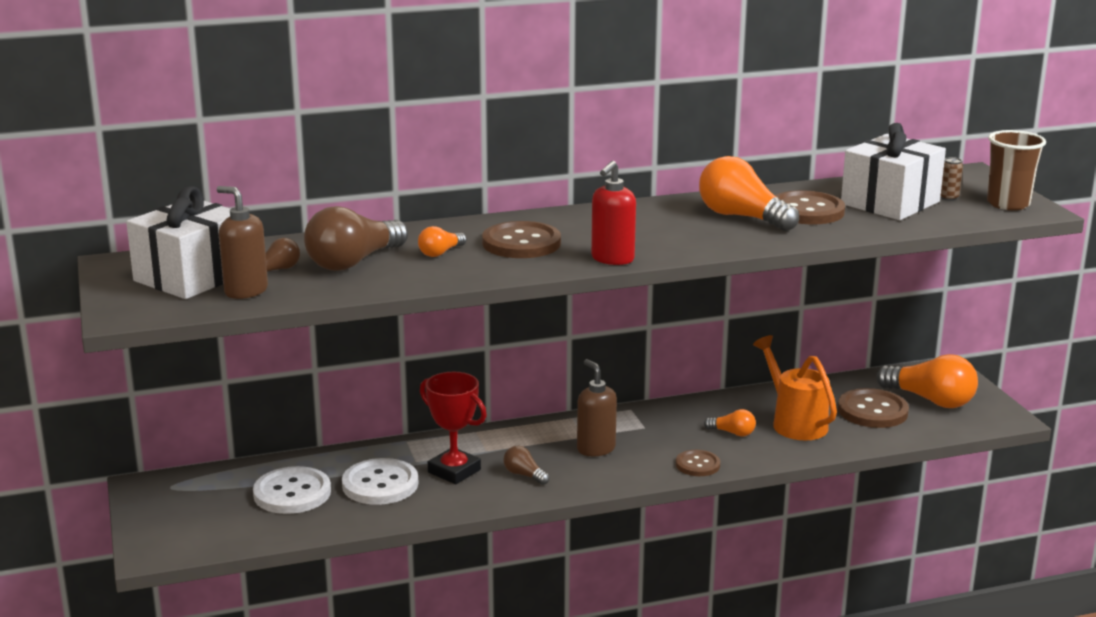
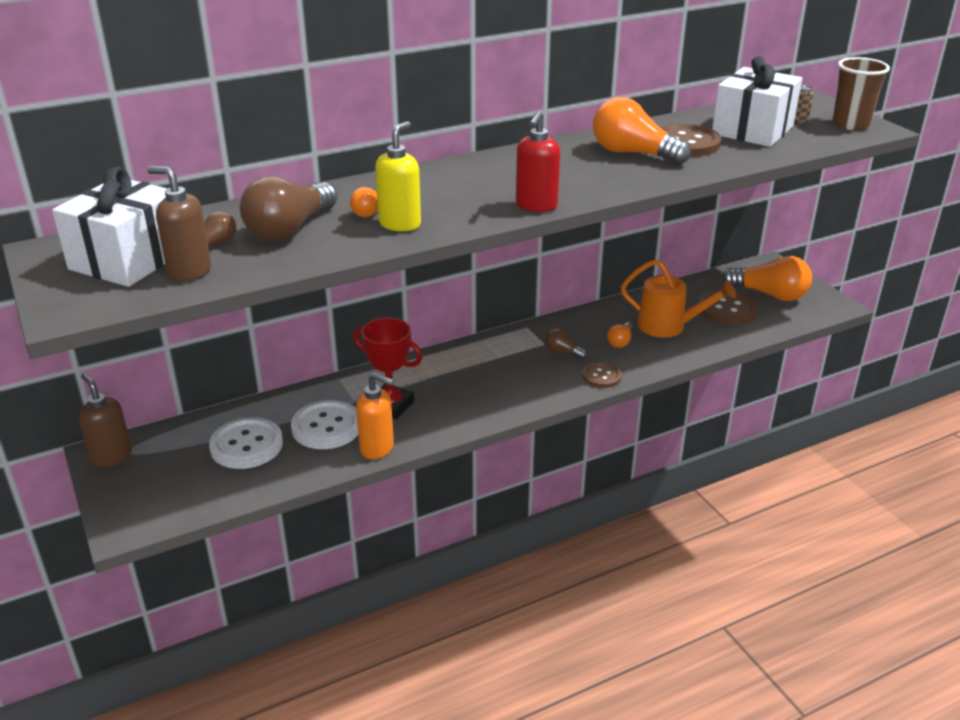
camera: 10 degrees left, 10 degrees up
(428, 509) = (377, 448): none -> orange soap dispenser
(465, 265) = (400, 224): none -> yellow soap dispenser
(521, 243) = (444, 195): brown button -> none
(524, 475) = (454, 403): brown light bulb -> brown light bulb (563, 352)
(595, 449) = (509, 369): brown soap dispenser -> brown soap dispenser (111, 457)
(732, 433) = (620, 342): orange light bulb -> orange light bulb turned 105 degrees clockwise
(795, 422) = (668, 326): orange watering can -> orange watering can turned 150 degrees clockwise

